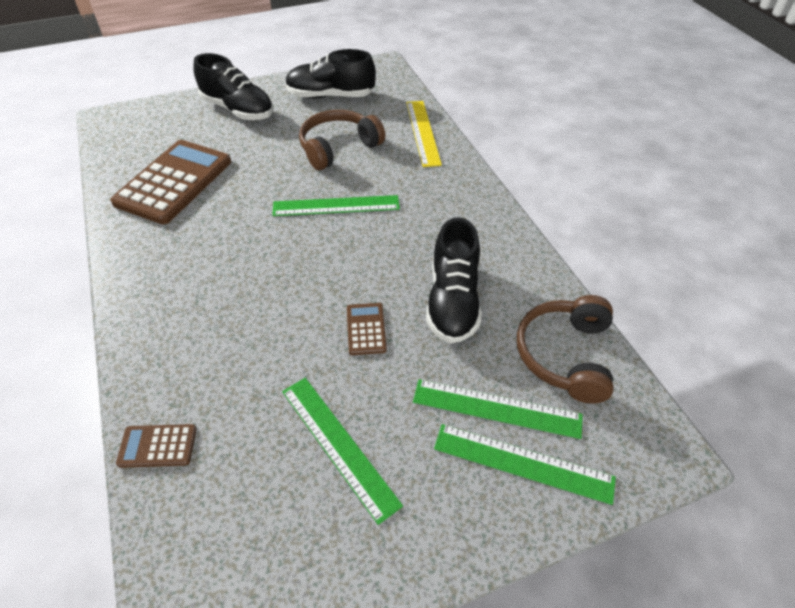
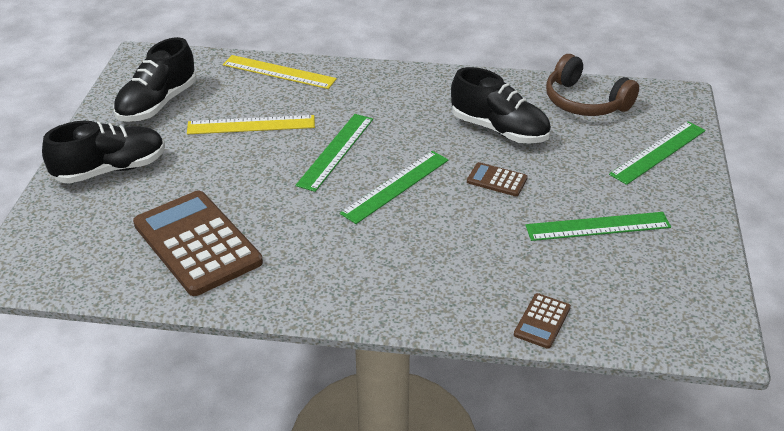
camera: 60 degrees left, 10 degrees down
(338, 148) = (251, 125): brown headphones -> yellow ruler
(497, 408) = (610, 146): green ruler -> green ruler (395, 186)

